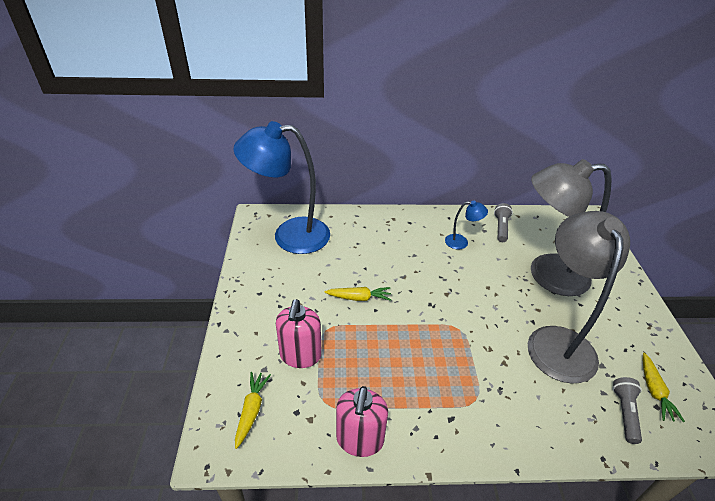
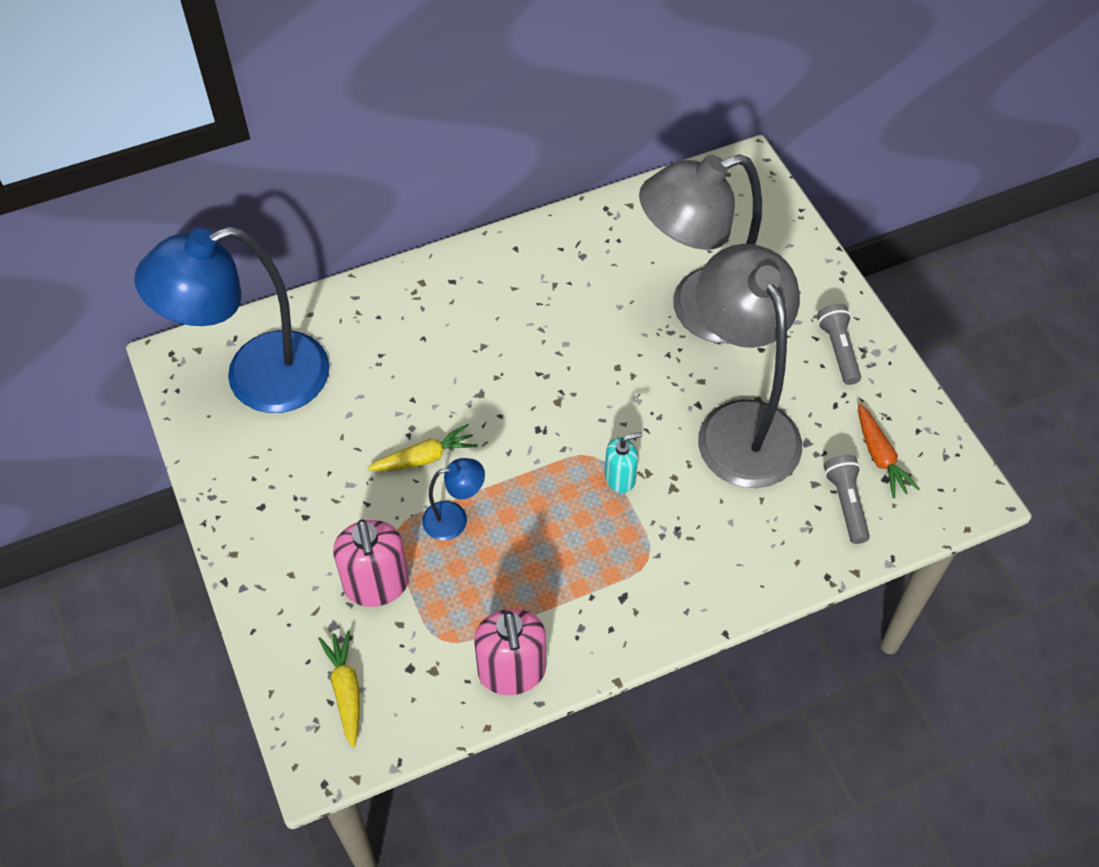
camera: 20 degrees left, 15 degrees up
(461, 242) = (552, 294): blue lamp -> blue lamp (454, 519)
(471, 346) = (620, 478): none -> turquoise soap dispenser
(501, 228) = (608, 241): grey flashlight -> grey flashlight (838, 350)
(654, 391) = (880, 457): yellow carrot -> orange carrot

